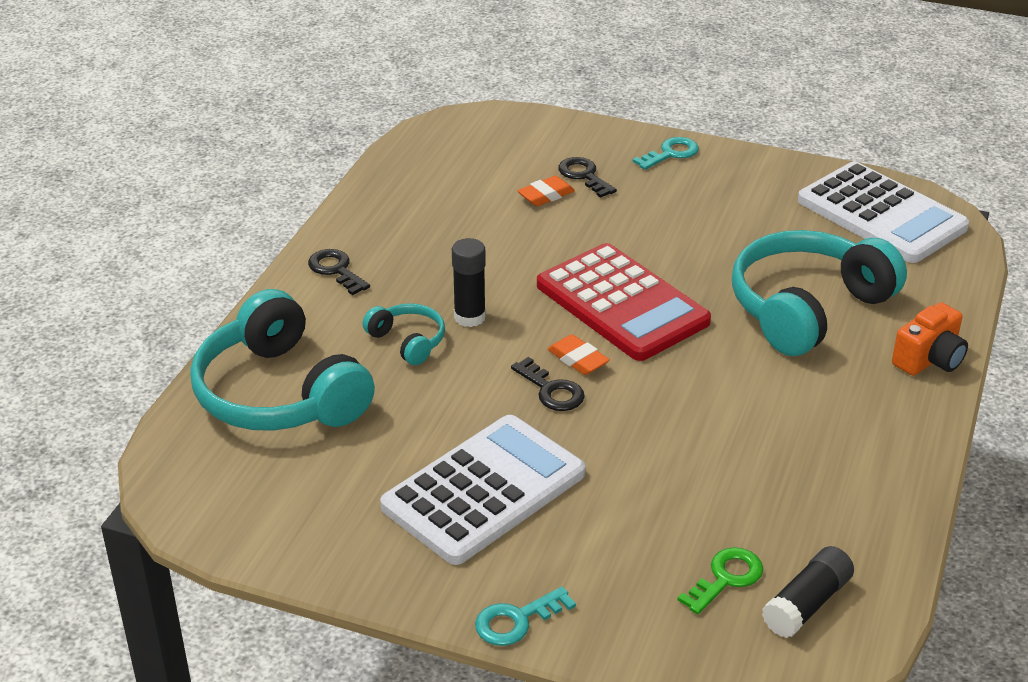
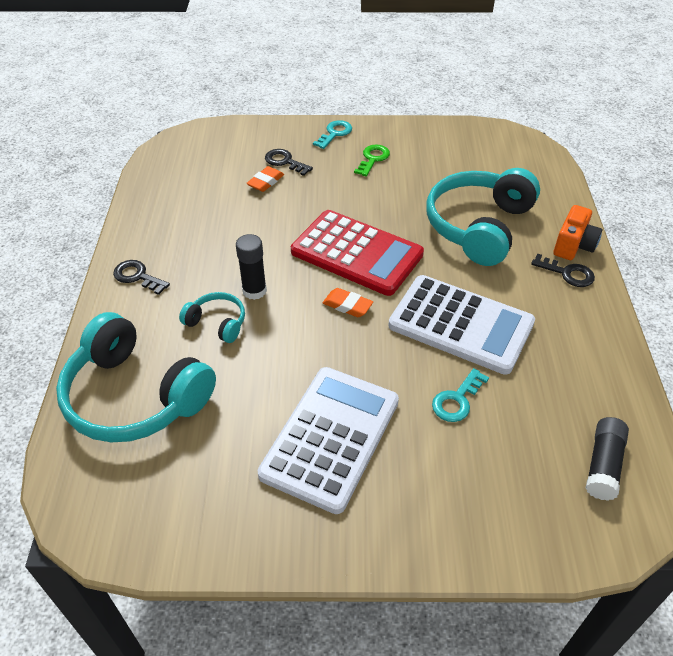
camera: 20 degrees left, 10 degrees up
(516, 620) = (409, 551): turquoise key -> turquoise key (457, 400)
(552, 390) = (341, 336): black key -> black key (567, 273)
(726, 578) = (538, 460): green key -> green key (373, 159)
(881, 214) = (488, 148): white calculator -> white calculator (461, 324)

